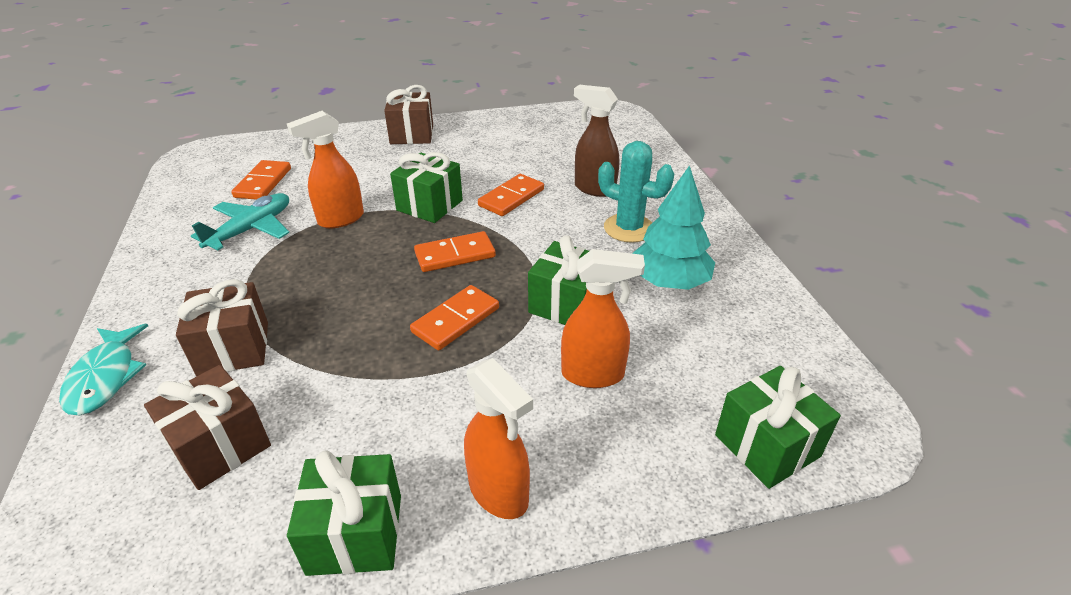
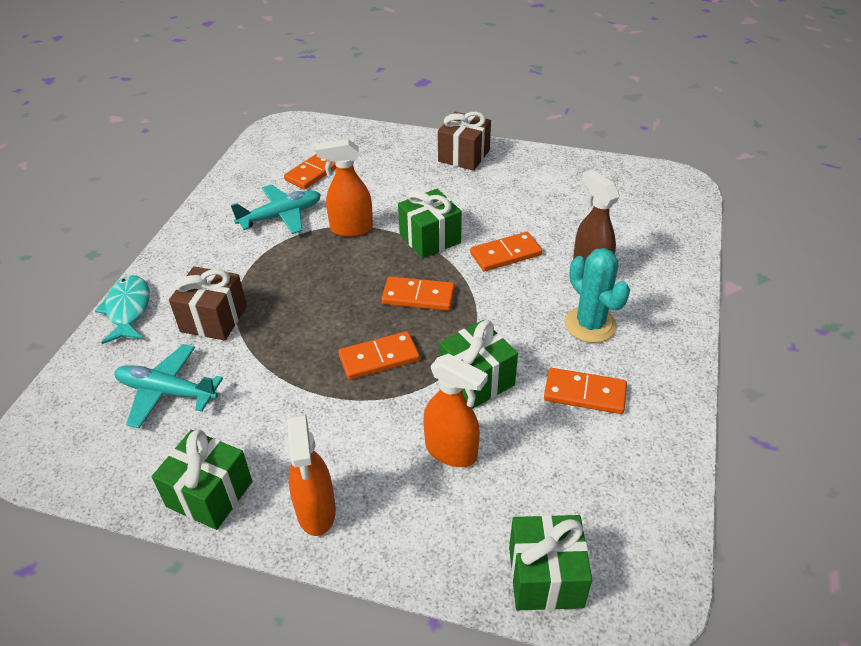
camera: 30 degrees right, 5 degrees up
(105, 377) = (128, 310): turquoise fish -> turquoise fish turned 150 degrees clockwise
(220, 446) = (166, 392): brown gift -> turquoise plane
(669, 282) = (584, 393): turquoise tree -> orange domino

